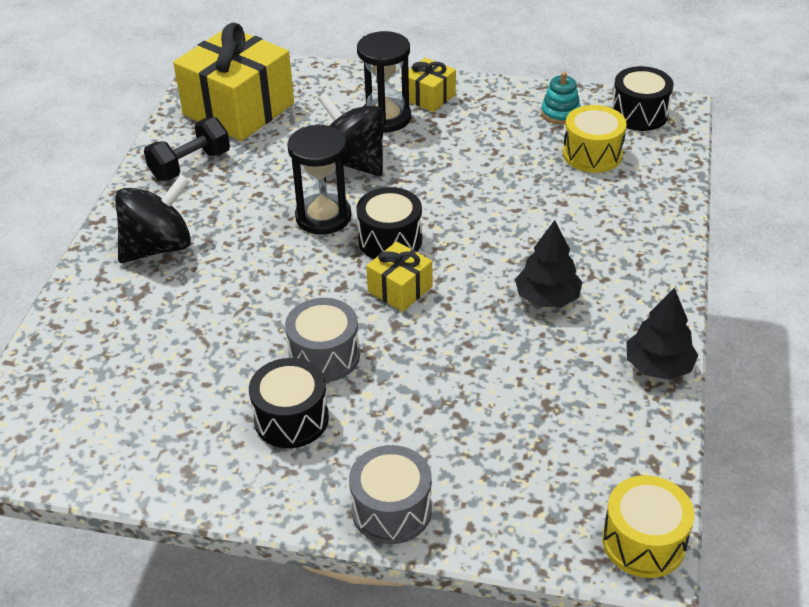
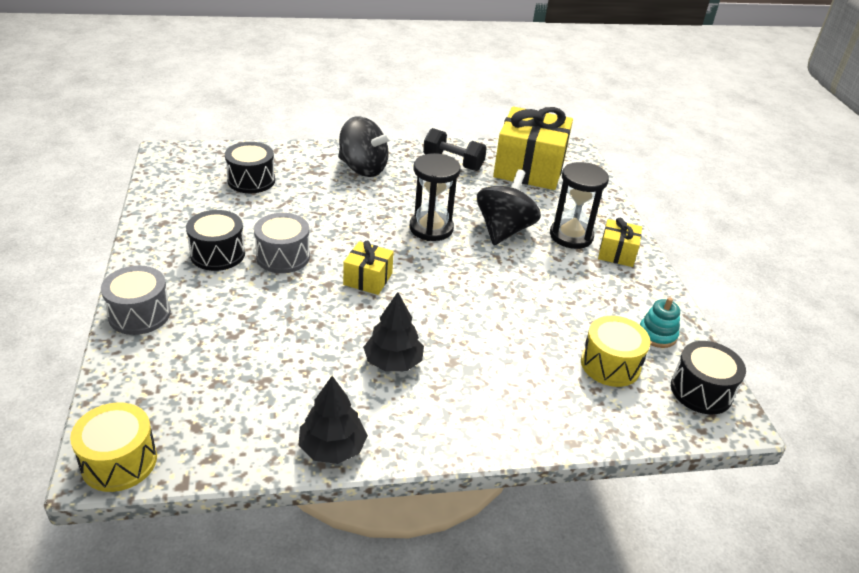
camera: 65 degrees right, 5 degrees down
(390, 240) = (421, 264): black drum -> black drum (251, 180)

